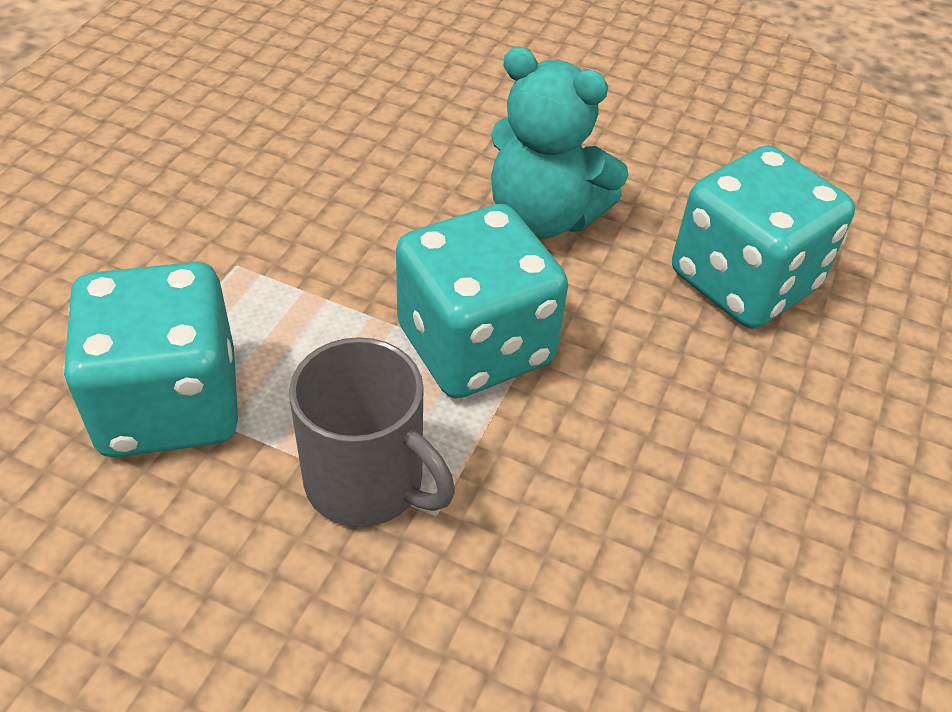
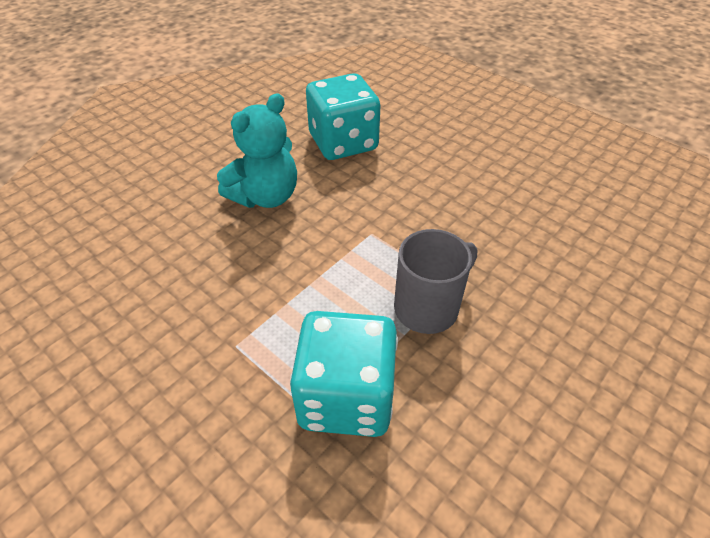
camera: 70 degrees left, 0 degrees up
(475, 346) = (349, 245): turquoise dice -> none

